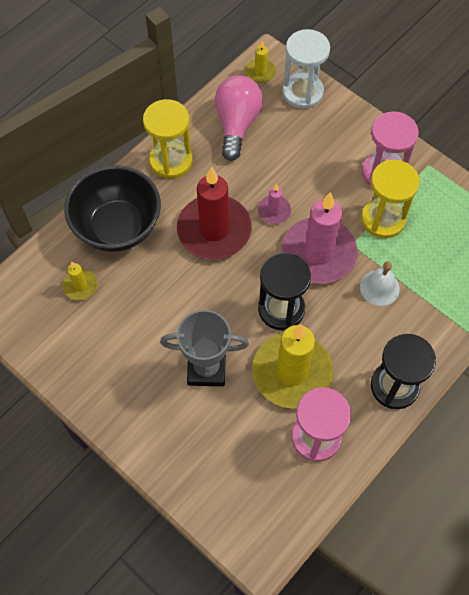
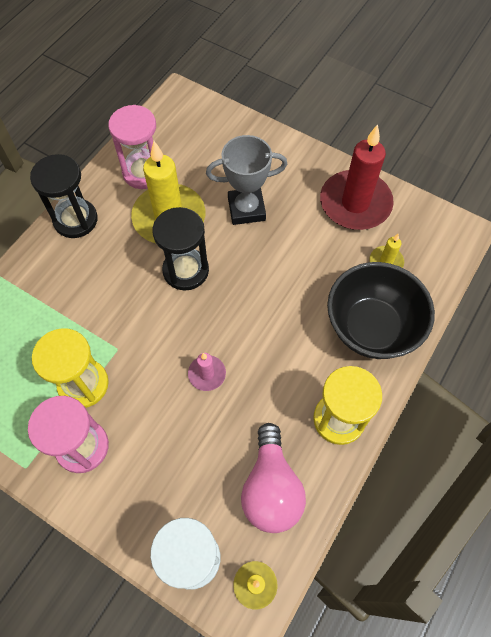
camera: 170 degrees right, 0 degrees up
(214, 230) = (268, 341): red candle -> red candle (355, 203)
(318, 253) = (153, 333): pink candle -> none
(379, 287) = (88, 306): white bell -> none

